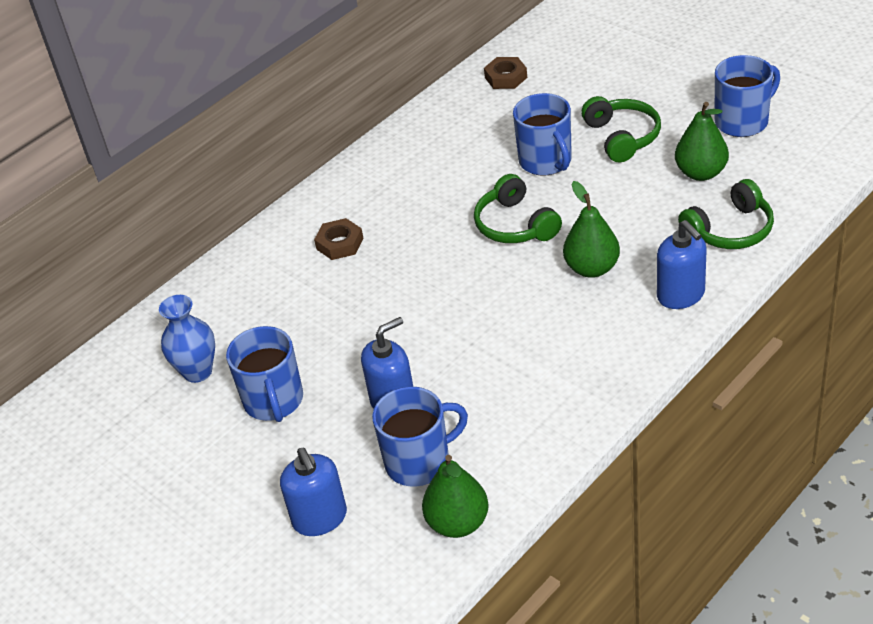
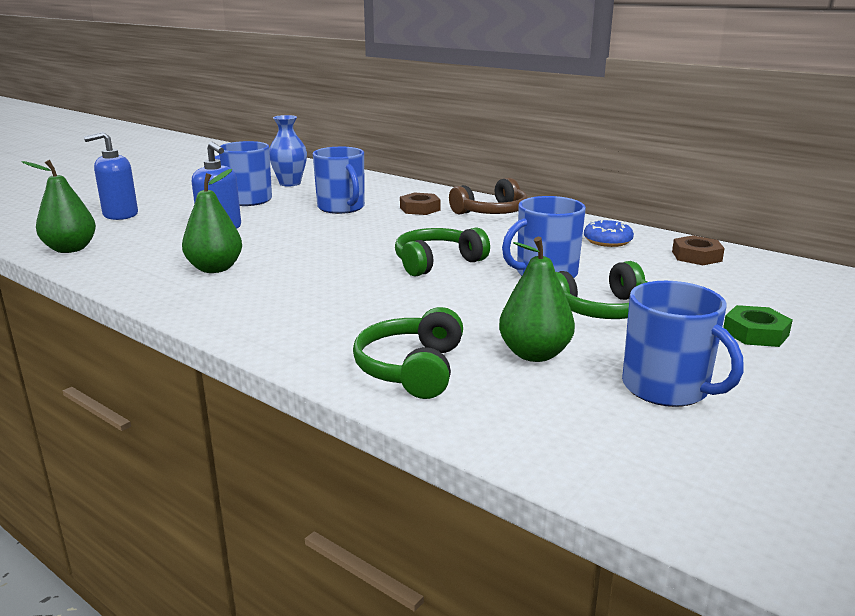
camera: 80 degrees right, 20 degrees down
(361, 190) = (492, 212): none -> brown headphones
(419, 462) = (148, 237): blue mug -> blue mug (341, 208)
(462, 121) = (607, 241): none -> blue donut
(592, 268) = (359, 293): green pear -> green pear (215, 269)
(658, 75) = (755, 333): none -> green nut
(681, 295) = (297, 335): blue soap dispenser -> none
(730, 230) = (411, 369): green headphones -> green headphones turned 45 degrees clockwise

